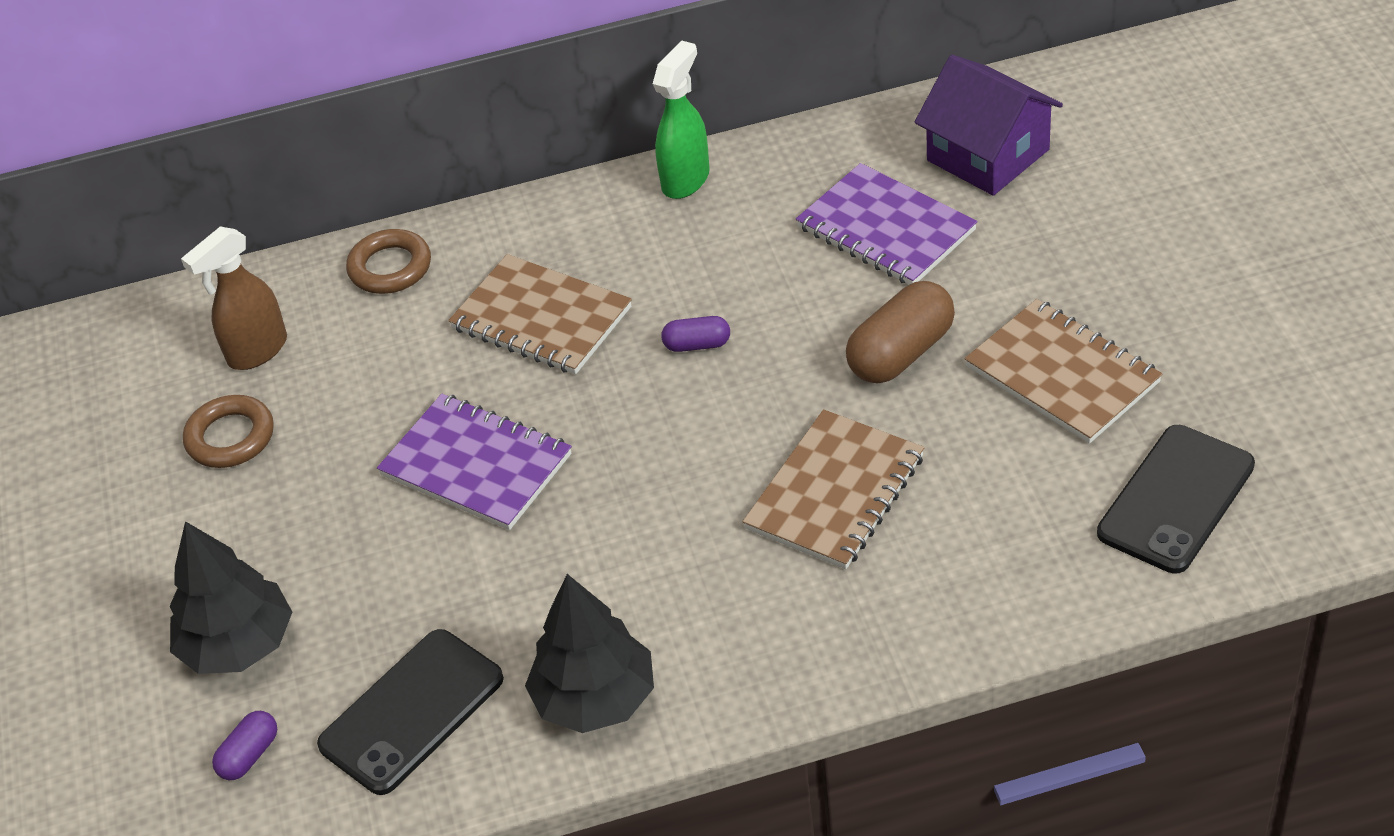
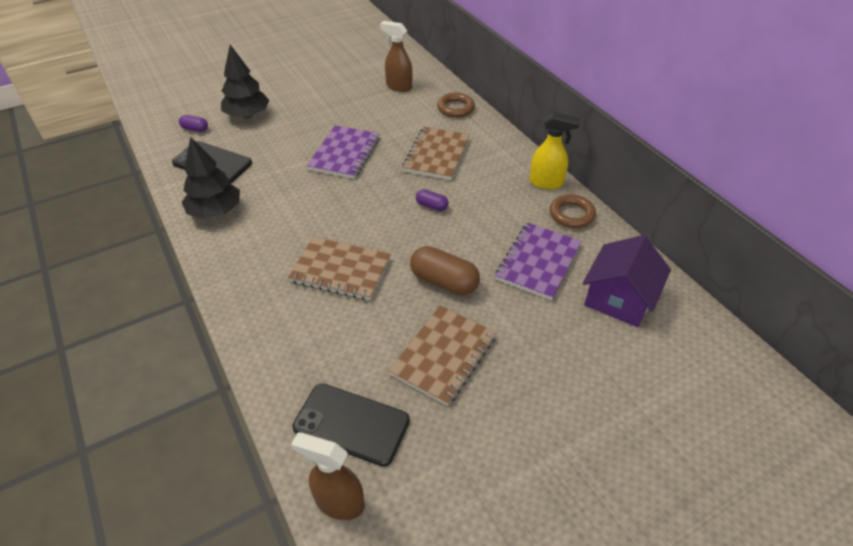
camera: 70 degrees right, 0 degrees up
(230, 437) = (351, 91): brown ring -> brown ring (571, 214)
(686, 179) = (546, 183): green spray bottle -> yellow spray bottle
(697, 345) = (431, 206): purple capsule -> purple capsule turned 45 degrees counterclockwise
(1307, 522) = (339, 502): none -> brown spray bottle

